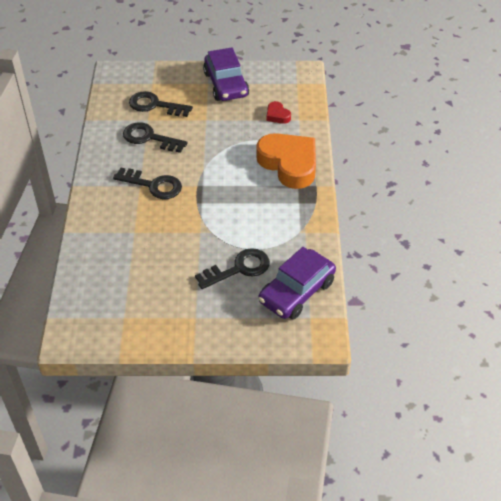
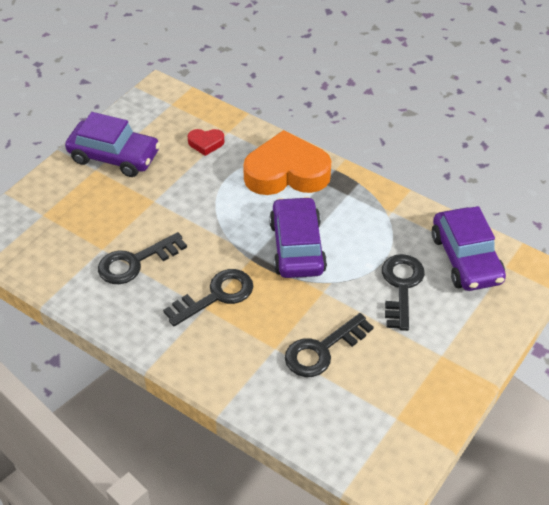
camera: 55 degrees left, 0 degrees up
(155, 105) = (85, 231): black key -> black key (322, 350)
(227, 201) = (297, 247): none -> purple car

